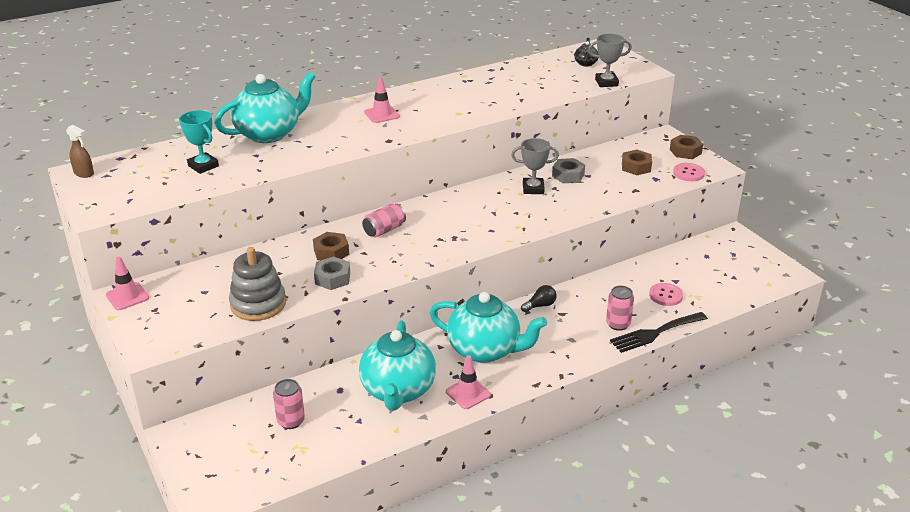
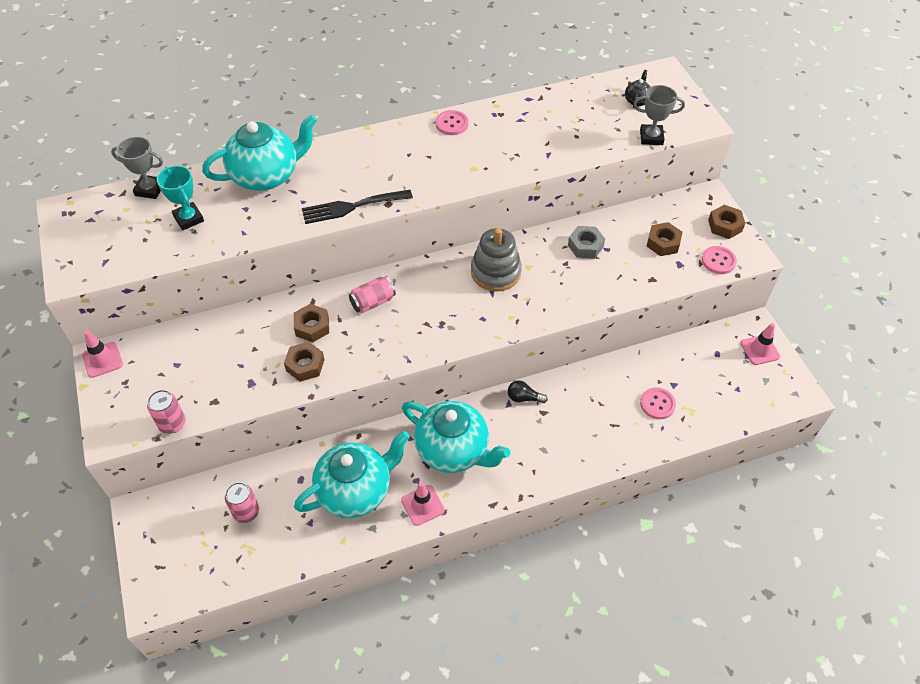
camera: 10 degrees right, 20 degrees up
(84, 173) = (69, 214): brown spray bottle -> none
(258, 304) = (224, 390): grey stacking toy -> grey stacking toy (495, 272)
(332, 278) = (305, 365): grey nut -> brown nut
(382, 114) = (391, 160): pink traffic cone -> pink traffic cone (760, 350)
(398, 391) = (355, 490): turquoise teapot -> turquoise teapot turned 135 degrees counterclockwise
(429, 89) = (452, 124): none -> pink button
(533, 189) = (542, 261): grey trophy -> grey trophy (149, 189)
(540, 305) = (523, 398): black light bulb -> black light bulb turned 150 degrees counterclockwise
(618, 324) = (596, 436): pink can -> pink can (172, 424)
(655, 333) = (631, 455): black fork -> black fork (351, 207)

